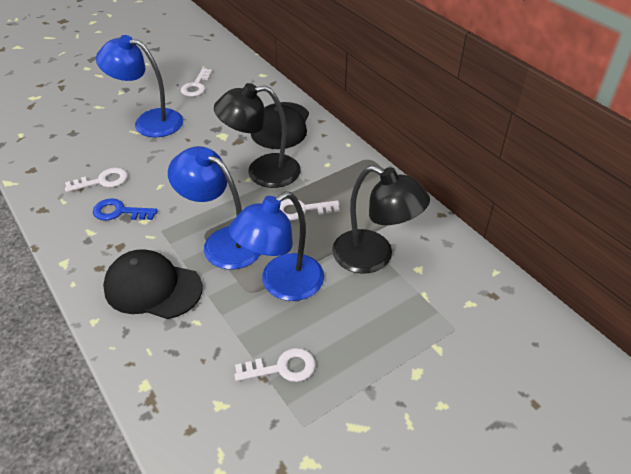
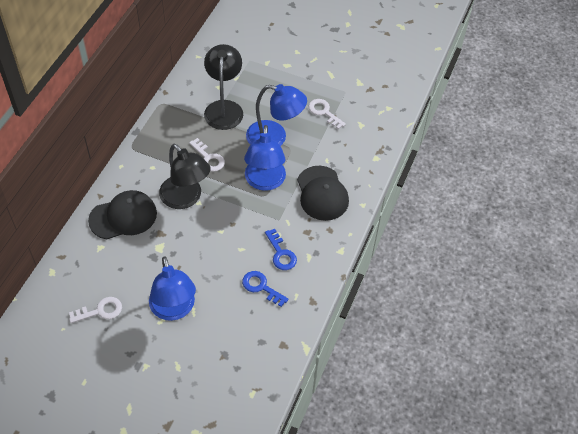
camera: 125 degrees left, 10 degrees up
(102, 181) = (261, 287): white key -> blue key

